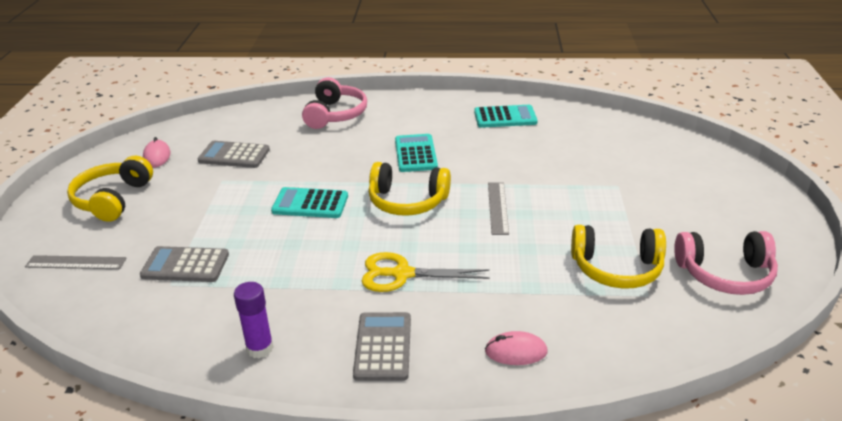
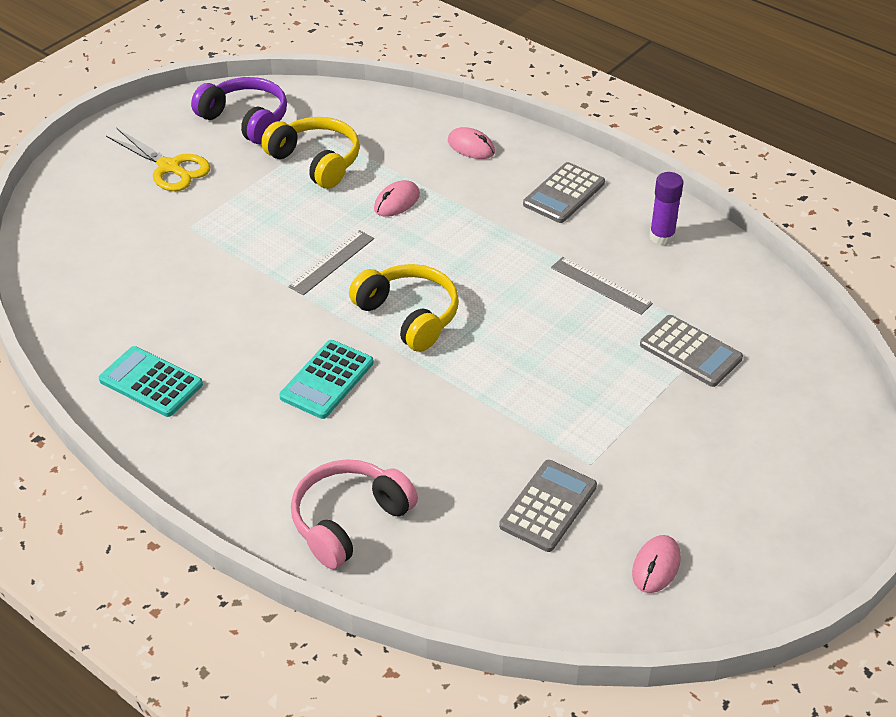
camera: 145 degrees left, 10 degrees up
(76, 262) = (808, 414): grey ruler -> grey ruler (601, 285)
(113, 199) = (743, 502): yellow headphones -> none
(234, 155) = (548, 506): grey calculator -> grey calculator turned 105 degrees counterclockwise
(310, 204) = (512, 367): turquoise calculator -> none
(402, 274) = (493, 242): yellow scissors -> yellow scissors (169, 167)
(511, 268) = (397, 202): none -> pink mouse
(725, 274) = (245, 120): pink headphones -> purple headphones

